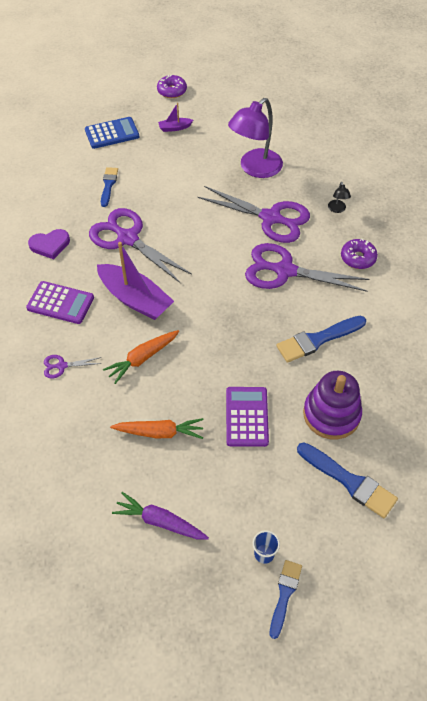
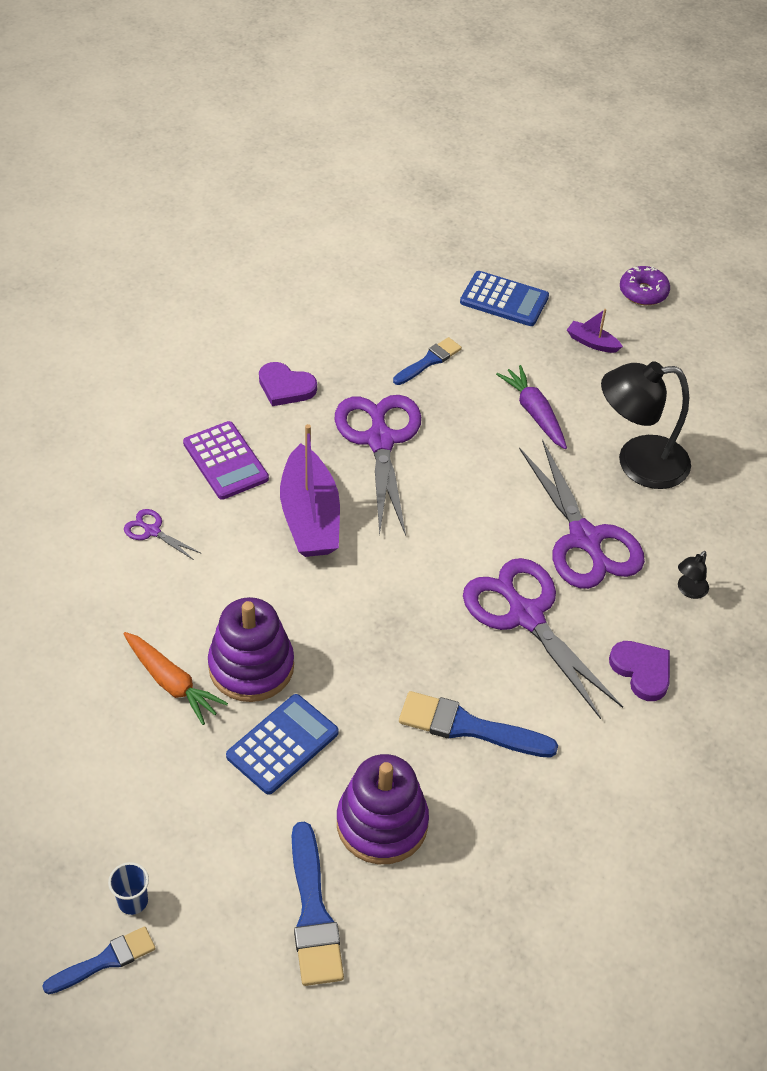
camera: 40 degrees right, 5 degrees down
(142, 358) = (243, 589): orange carrot -> none
(160, 521) = (69, 774): purple carrot -> purple carrot (534, 413)
(189, 392) = (251, 666): none -> purple stacking toy
(246, 417) = (282, 744): purple calculator -> blue calculator
(255, 168) = (638, 463): purple lamp -> black lamp
(358, 258) = (642, 671): purple donut -> purple heart

